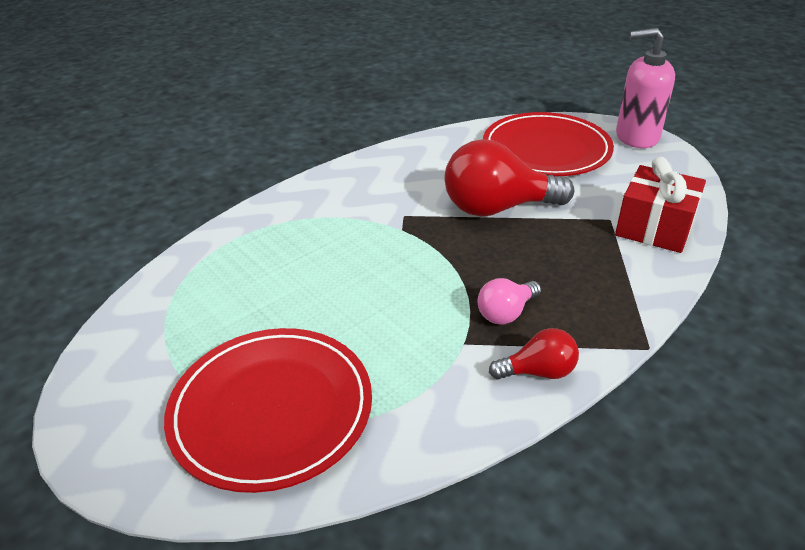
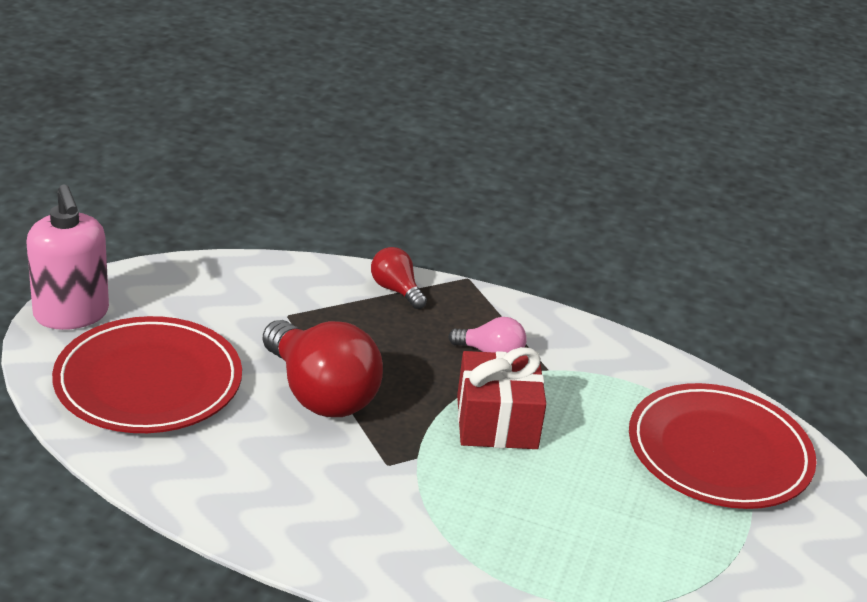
camera: 125 degrees left, 5 degrees down
(538, 372) = (544, 325): red light bulb -> red light bulb (396, 290)
(654, 227) = (284, 286): red gift -> red gift (496, 422)

